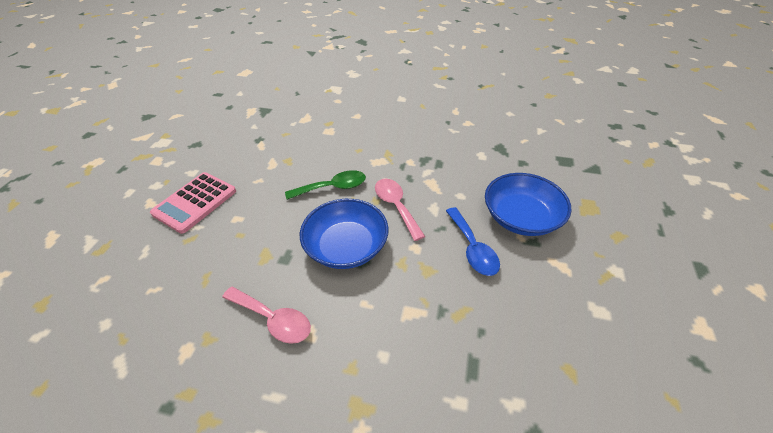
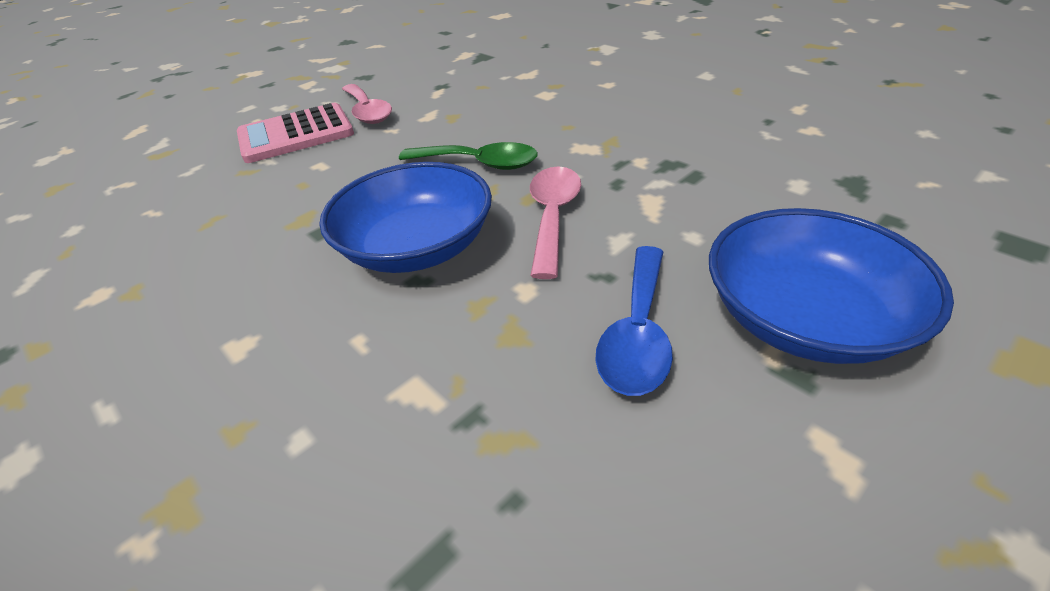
camera: 35 degrees right, 5 degrees down
(273, 319) = (221, 303): pink spoon -> pink spoon (367, 111)

